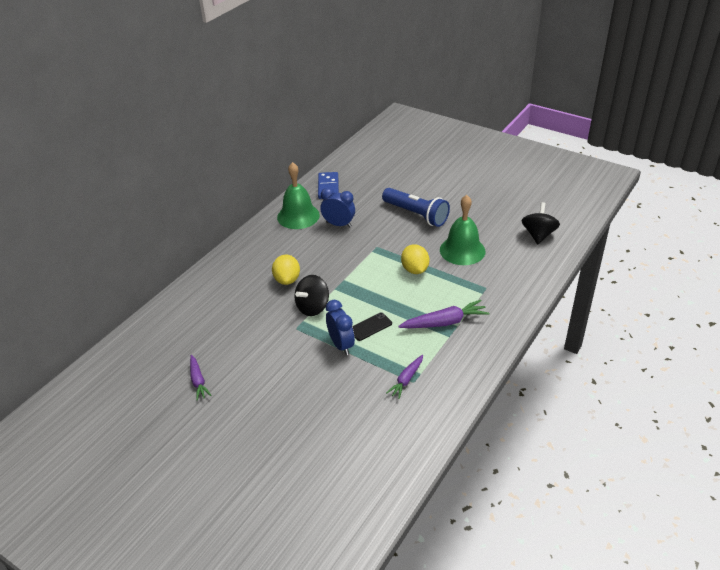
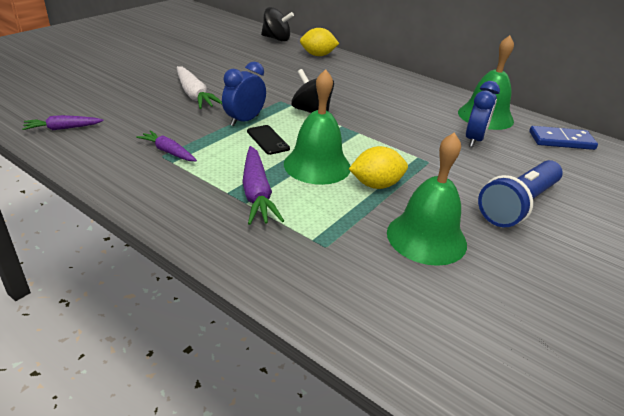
camera: 90 degrees right, 5 degrees down
(198, 381) = (228, 59): purple carrot -> purple carrot (63, 128)
(287, 280) = (361, 102): yellow lemon -> yellow lemon (318, 55)
(297, 388) = (194, 95): none -> white carrot
(341, 345) = (244, 121): blue clock -> blue clock turned 150 degrees clockwise
(399, 297) = (317, 165): none -> green bell
(538, 235) = (493, 357): black spinning top -> black spinning top (276, 39)

